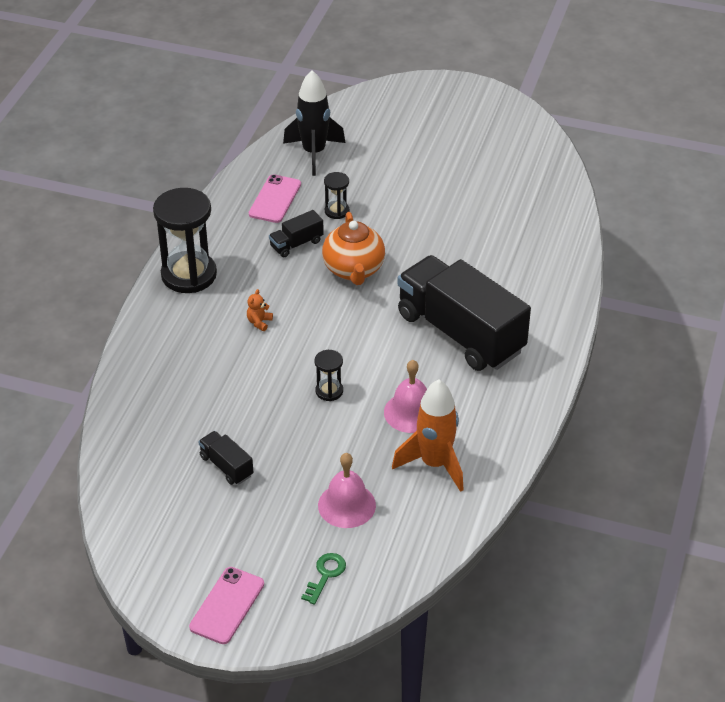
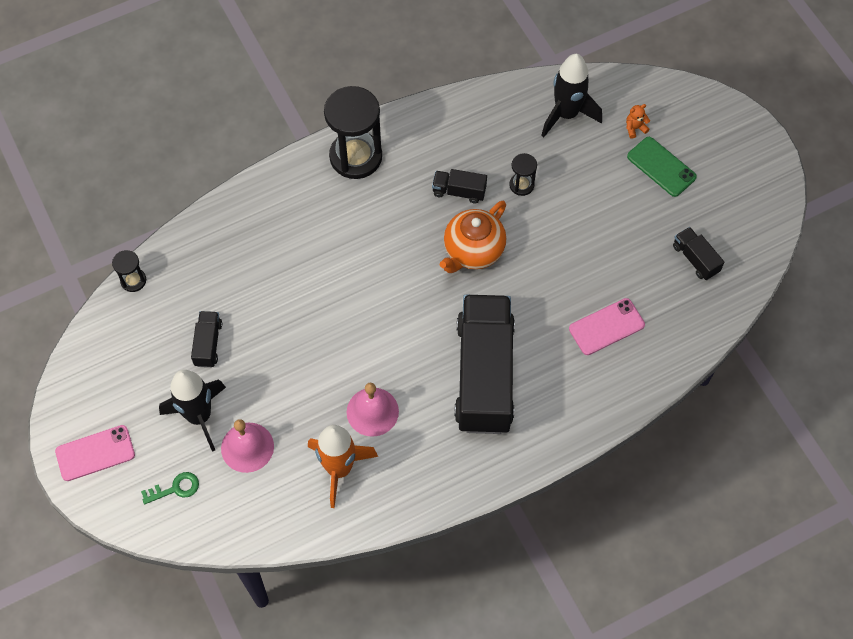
camera: 45 degrees right, 20 degrees up
(259, 322) = (357, 241): orange teddy bear -> orange teddy bear (635, 128)
(275, 199) = (489, 136): pink phone -> pink phone (606, 327)
(282, 516) = (199, 416): none -> black rocket
(329, 391) = (339, 343): black hourglass -> black hourglass (133, 280)
(418, 140) = (661, 167): none -> green phone
(509, 173) = (695, 259): none -> black truck

